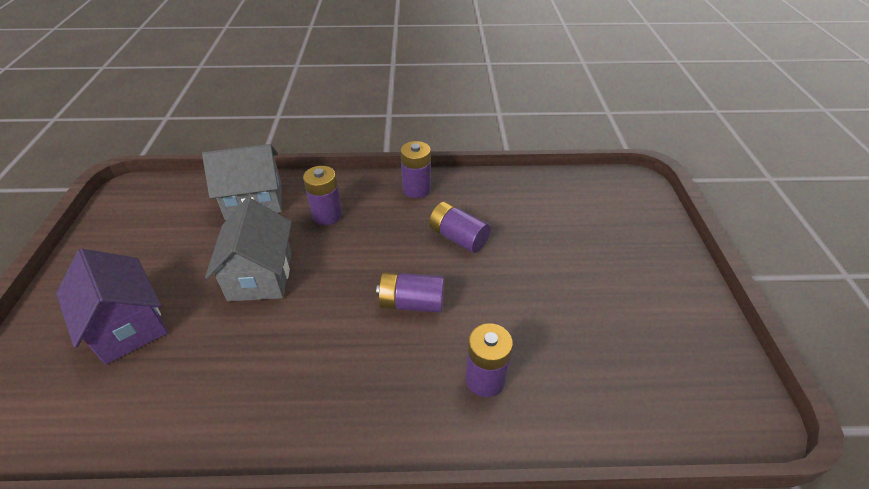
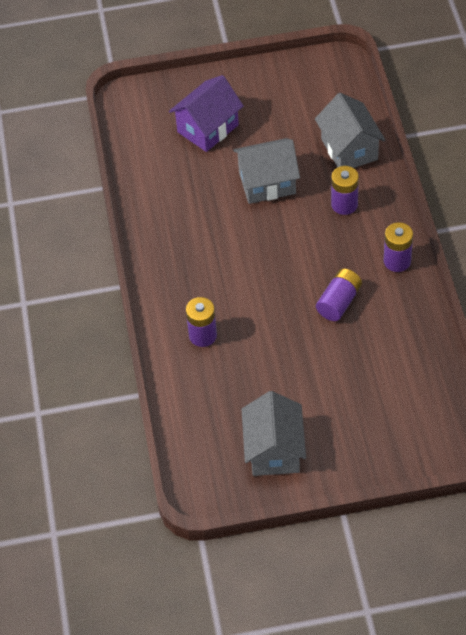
camera: 85 degrees right, 10 degrees up
(412, 303) = (260, 282): purple battery -> none
(667, 323) = (274, 450): none -> grey house

